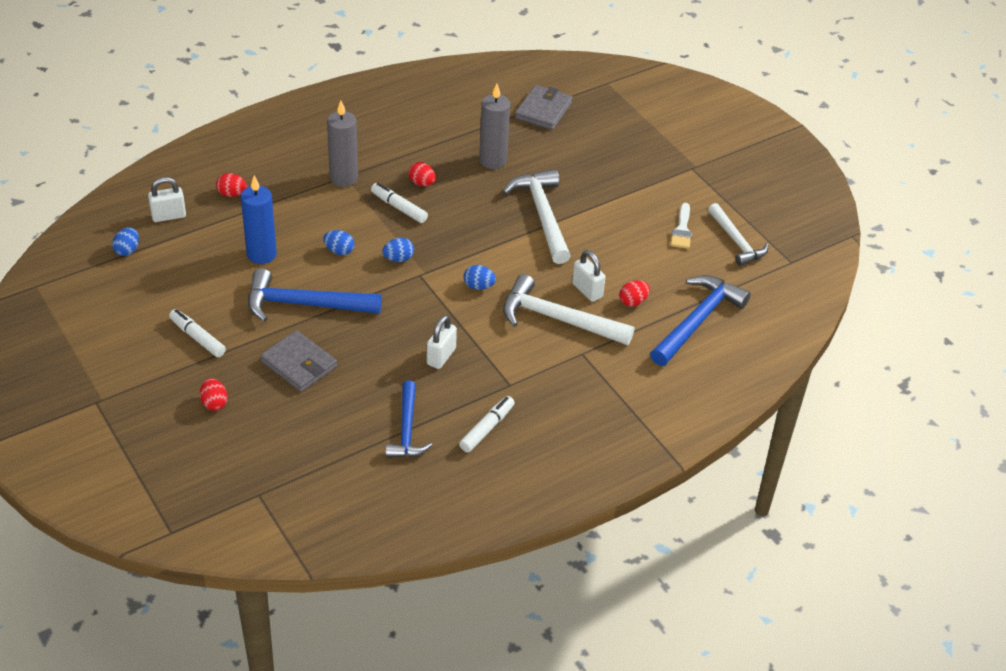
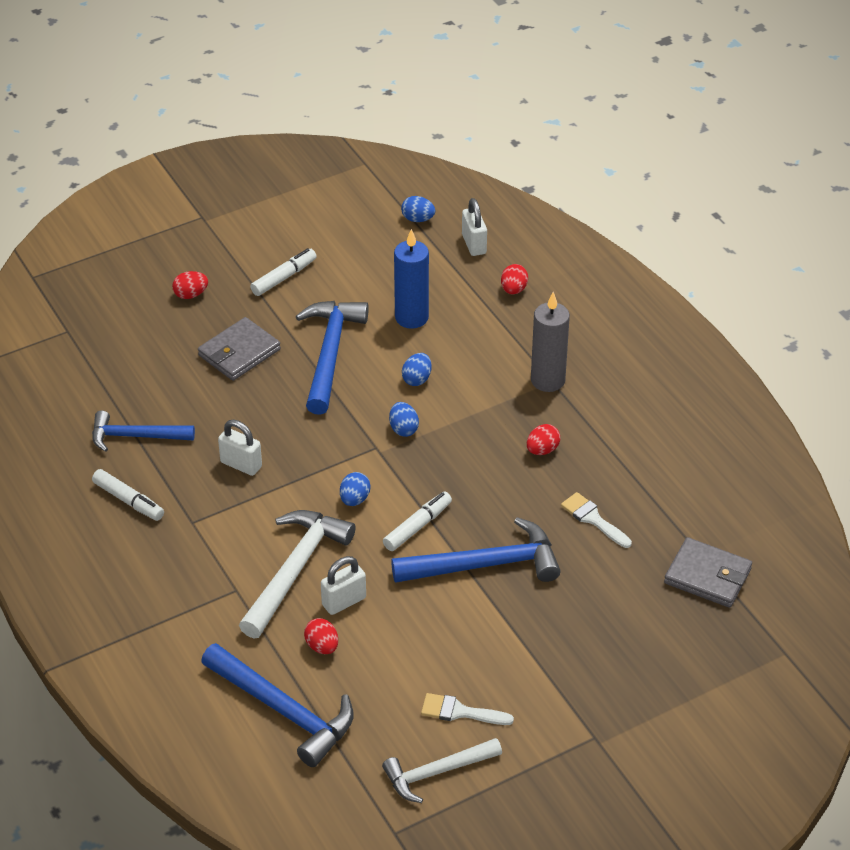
camera: 95 degrees right, 0 degrees up
(399, 208) = (495, 429): white marker -> white marker (417, 526)
(493, 160) = (593, 519): grey candle -> white brush
(542, 215) = (485, 564): white hammer -> blue hammer

